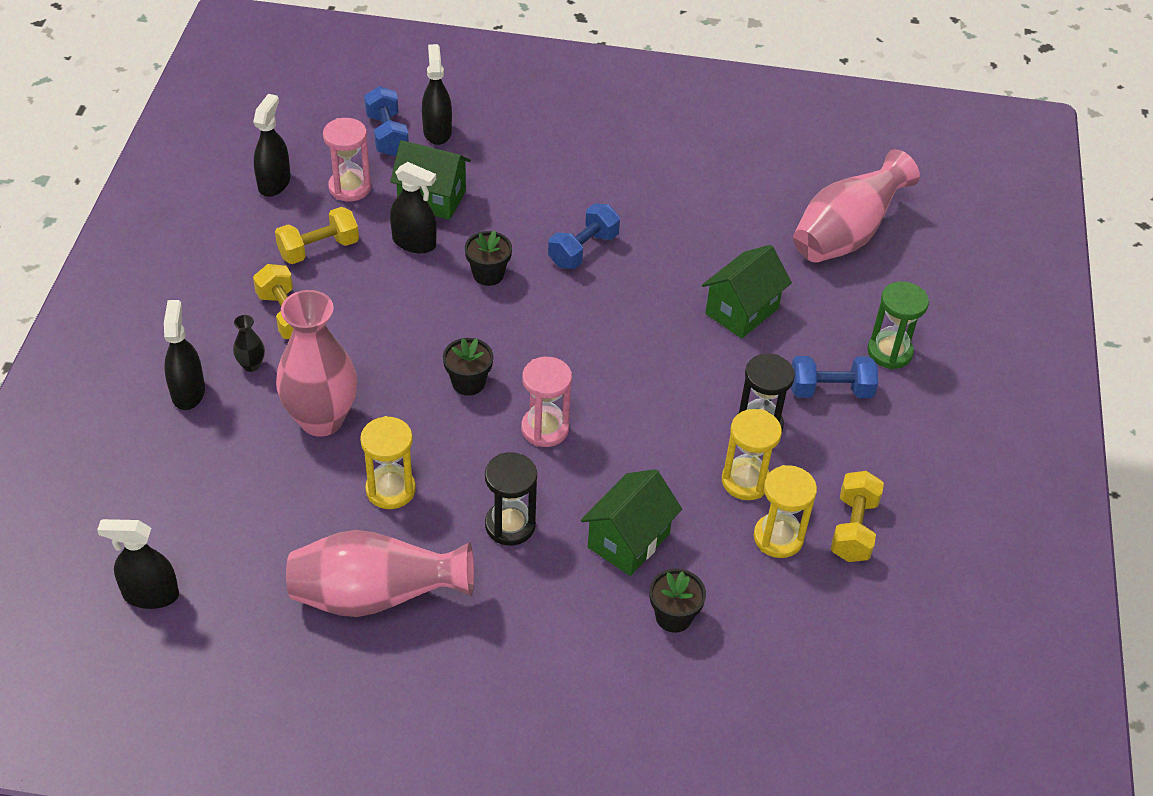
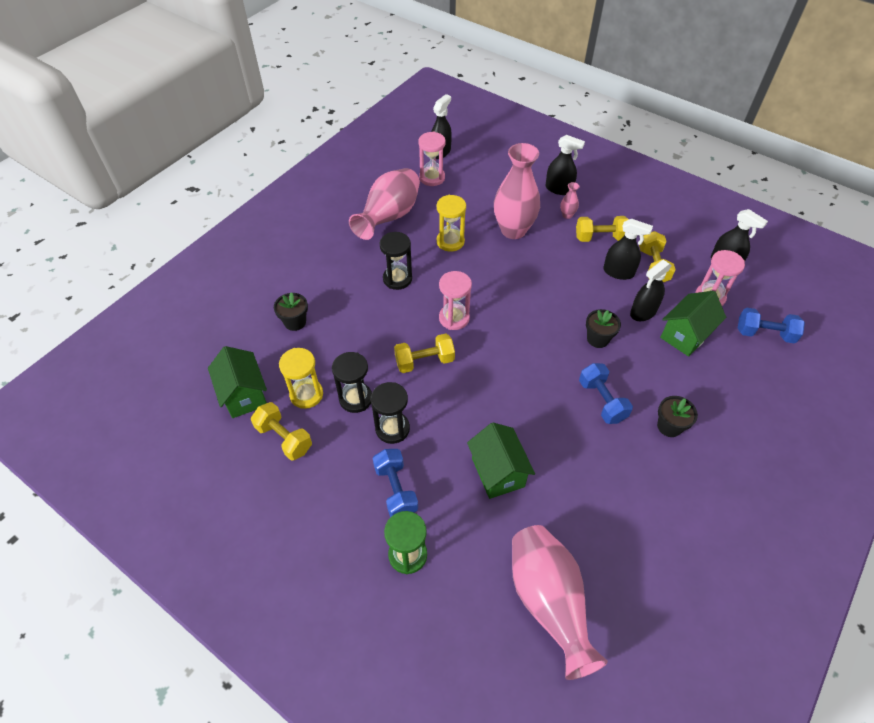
camera: 120 degrees right, 5 degrees up
(236, 578) = (432, 178): none -> pink hourglass
(251, 365) = (567, 215): black vase -> pink vase
(437, 132) = (762, 363): black spray bottle -> black spray bottle (618, 272)
(468, 383) = (508, 297): black flower pot -> black flower pot (669, 426)
(628, 540) = (354, 323): green house -> green house (244, 395)
(638, 433) = (424, 361): none -> yellow dumbbell
(745, 481) = (355, 399): yellow hourglass -> black hourglass
(830, 390) = (396, 489): blue dumbbell -> blue dumbbell turned 45 degrees counterclockwise

